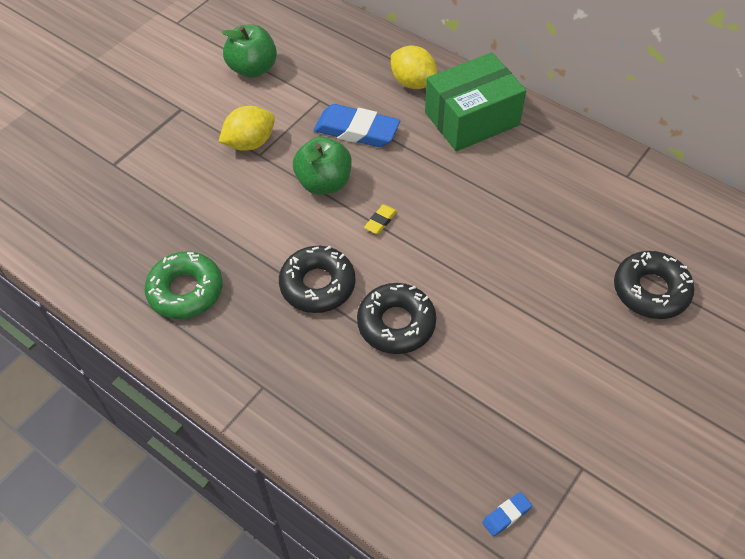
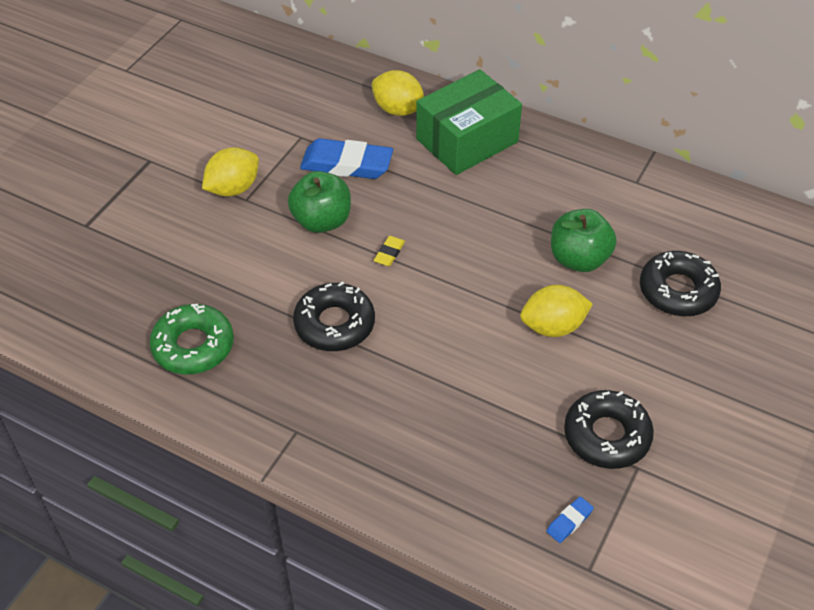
camera: 10 degrees left, 5 degrees down
(253, 69) = (221, 111): green apple -> green apple (579, 259)
(396, 323) = (424, 353): black donut -> black donut (607, 436)
(523, 312) = (553, 327): none -> yellow lemon

